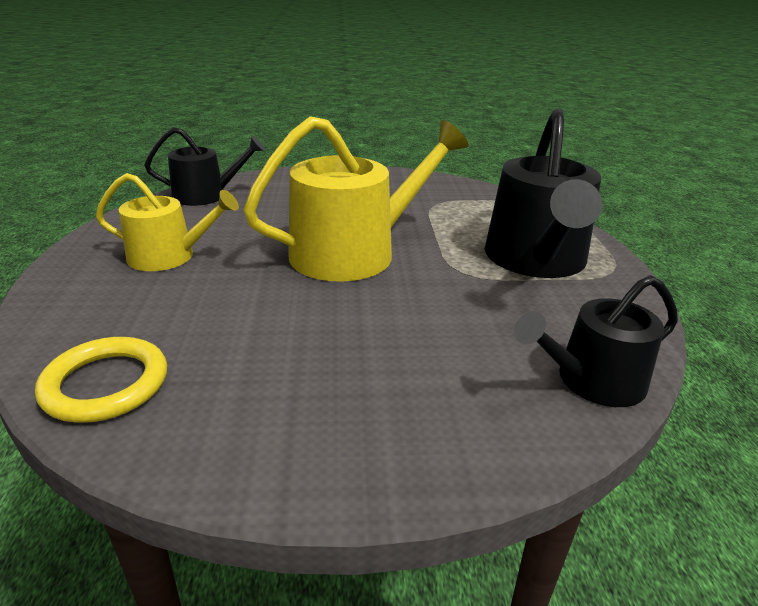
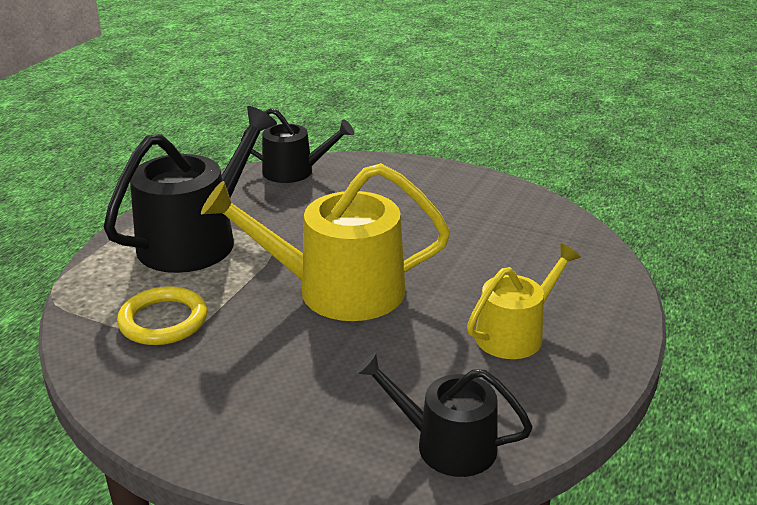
camera: 150 degrees left, 0 degrees up
(106, 384) = (566, 236): yellow ring -> yellow ring (163, 321)
(169, 256) = (515, 333): yellow watering can -> yellow watering can turned 105 degrees clockwise

